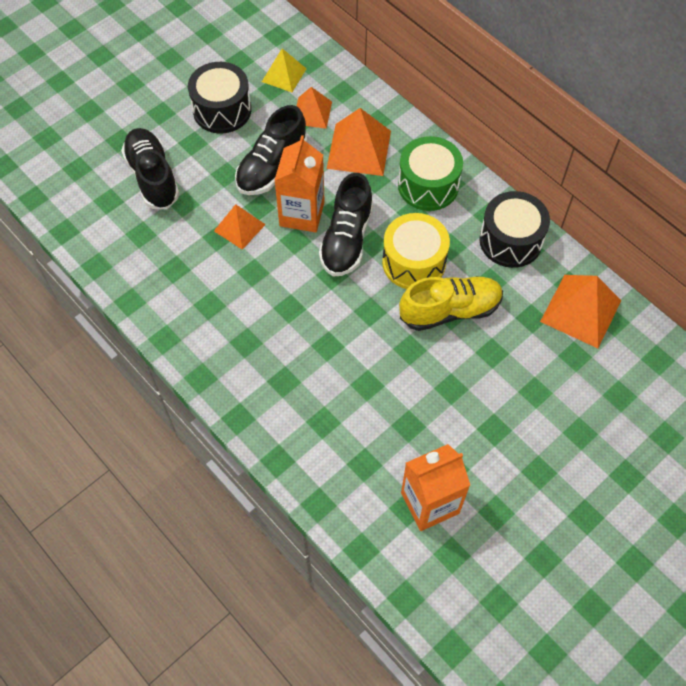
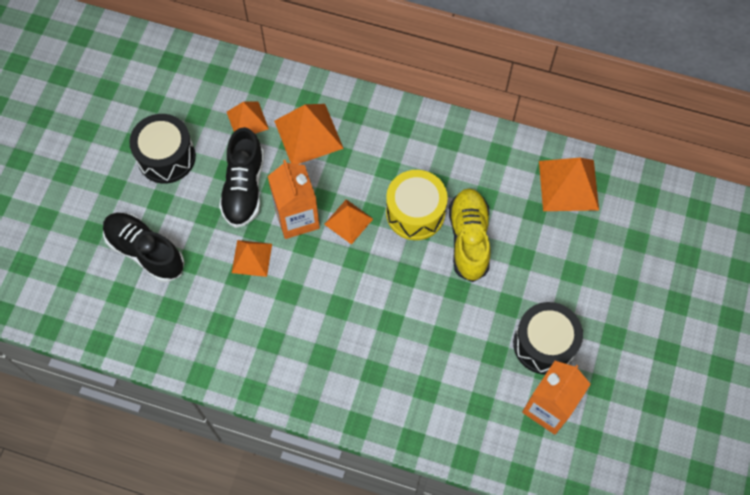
camera: 30 degrees left, 5 degrees up
(284, 75) = (200, 96): yellow pyramid -> none
(346, 239) = (348, 221): black shoe -> orange pyramid
(428, 185) = (386, 138): green drum -> none
(450, 310) = (469, 239): yellow shoe -> yellow shoe turned 45 degrees counterclockwise
(510, 240) = (480, 153): black drum -> black drum (544, 344)

